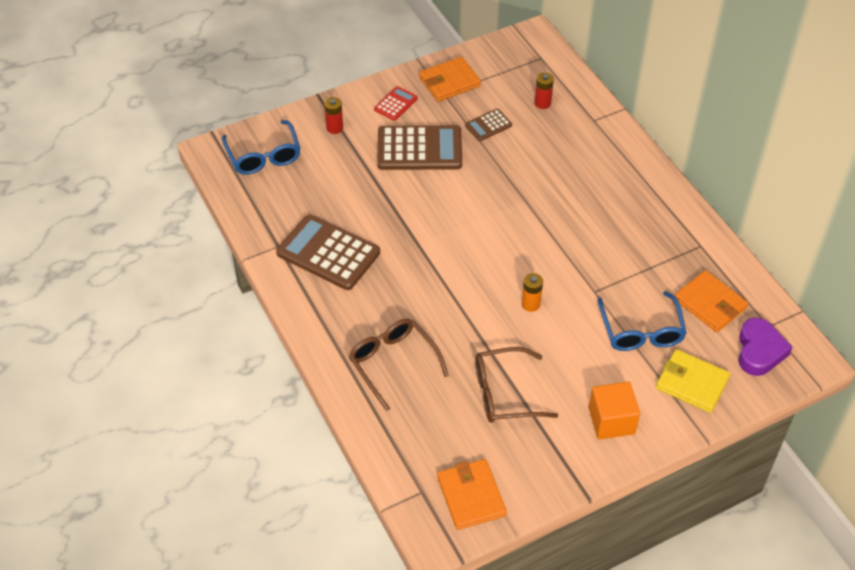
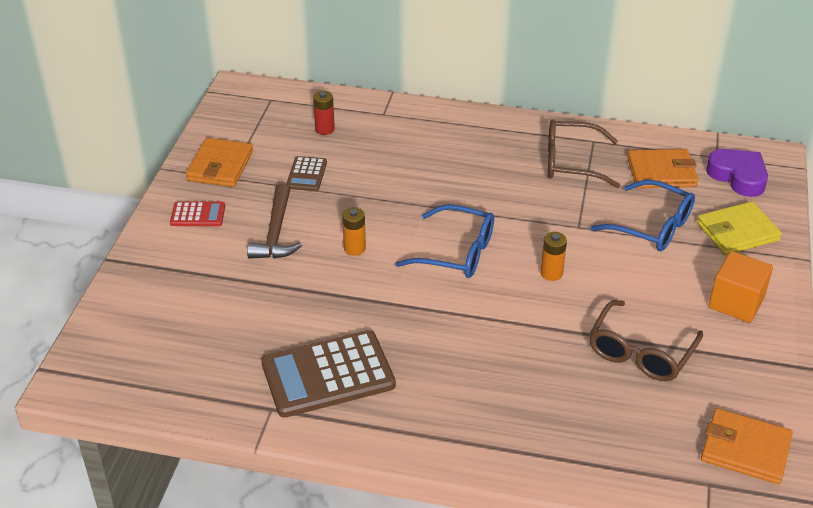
camera: 50 degrees left, 10 degrees down
(264, 156) = (133, 347): blue glasses -> blue glasses (457, 252)
(334, 128) = (169, 273): red battery -> none
(393, 363) = (525, 410): brown glasses -> brown glasses (571, 162)
(395, 104) = (198, 215): red calculator -> red calculator turned 105 degrees clockwise
(419, 149) = (276, 232): brown calculator -> brown hammer
(446, 194) = (354, 248): none -> orange battery

